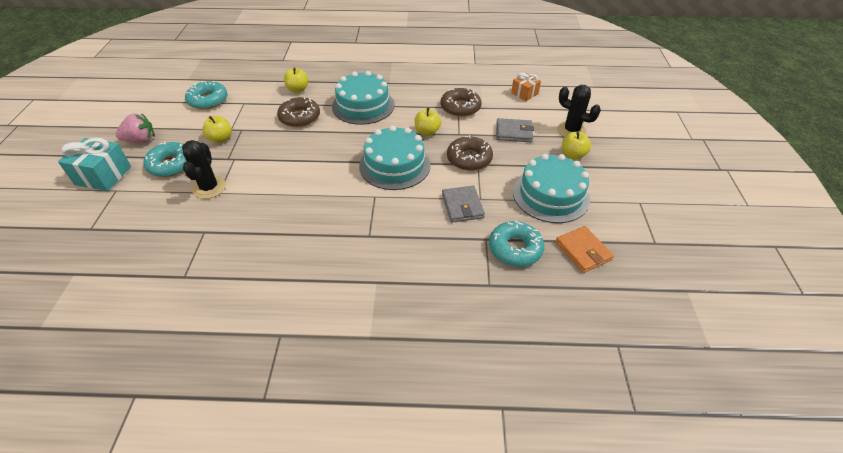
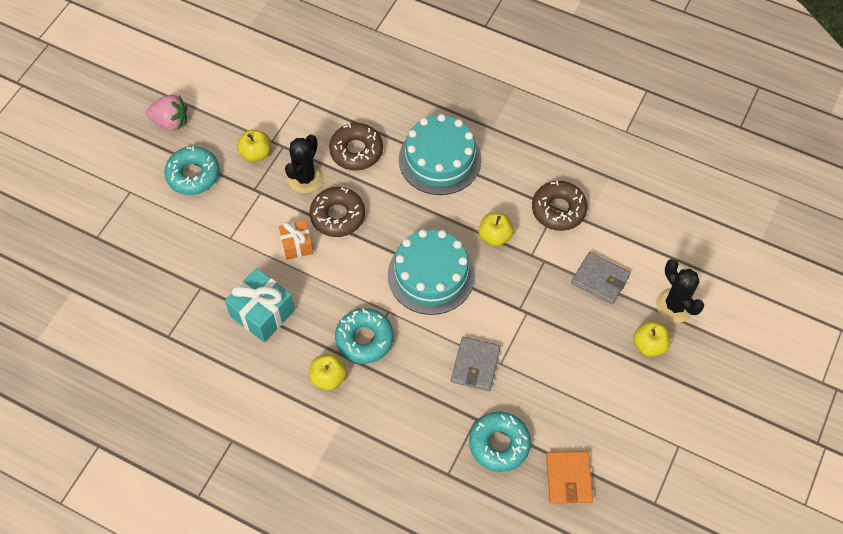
camera: 25 degrees right, 15 degrees up
(103, 175) = (122, 164): turquoise gift -> turquoise gift (262, 313)
(208, 100) = (261, 78): turquoise donut -> turquoise donut (364, 339)
(209, 188) = (222, 227): black cactus -> black cactus (305, 178)
(298, 89) = (373, 98): yellow apple -> yellow apple (328, 377)
(469, 159) = (521, 300): brown donut -> brown donut (337, 216)
(524, 93) = (657, 216): orange gift -> orange gift (297, 245)
(550, 195) = (582, 392): turquoise cake -> none

